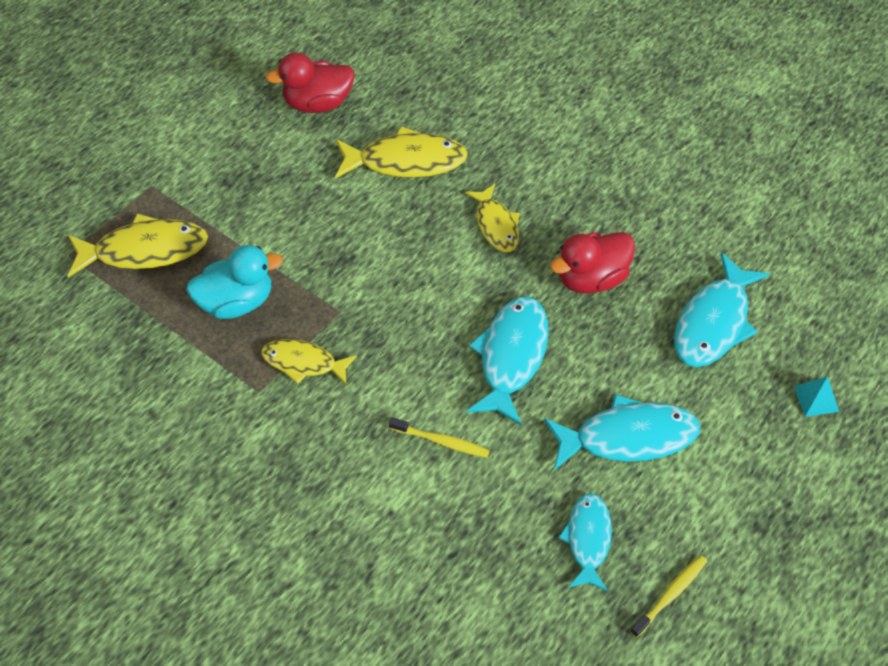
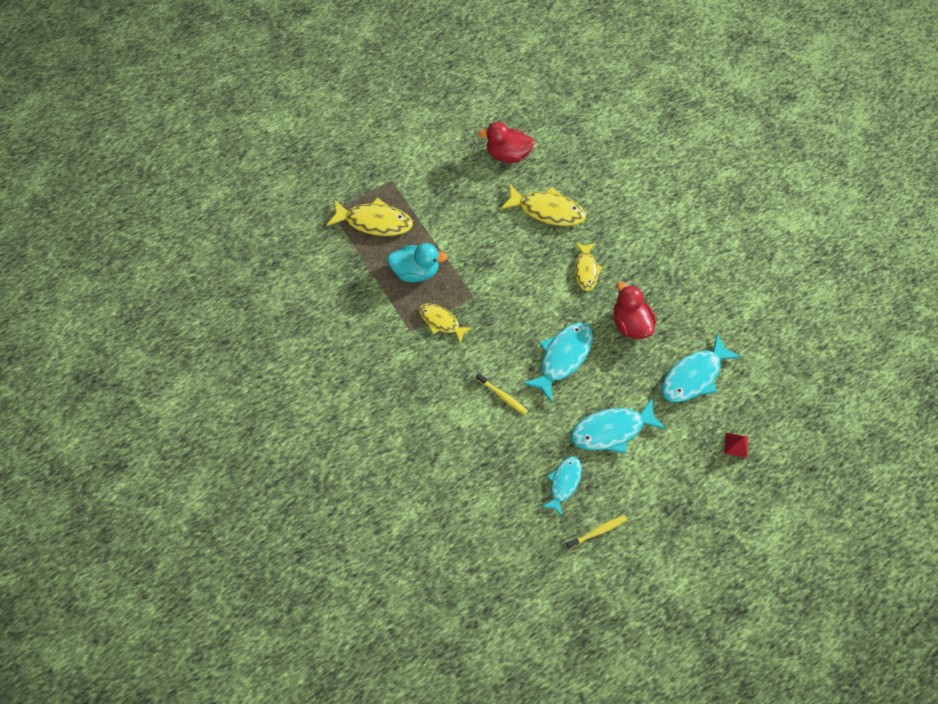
camera: 20 degrees right, 10 degrees up
(591, 279) = (630, 323): red duck -> red duck turned 75 degrees clockwise
(628, 437) = (611, 430): turquoise fish -> turquoise fish turned 150 degrees clockwise
(816, 399) = (736, 445): turquoise pyramid -> red pyramid

